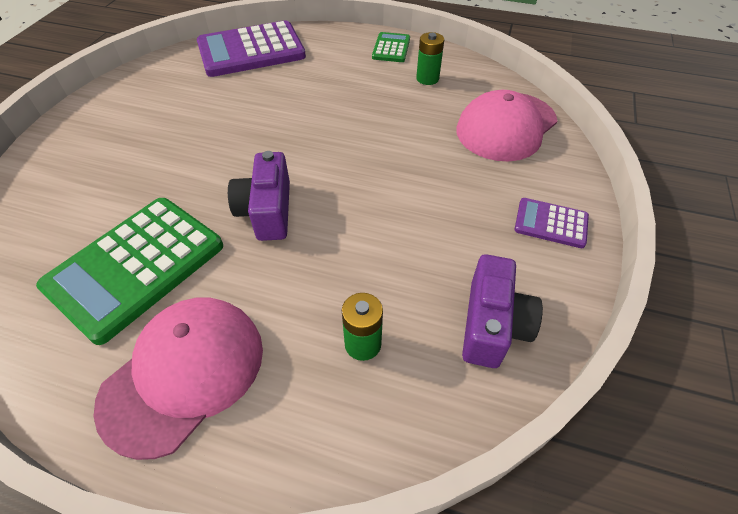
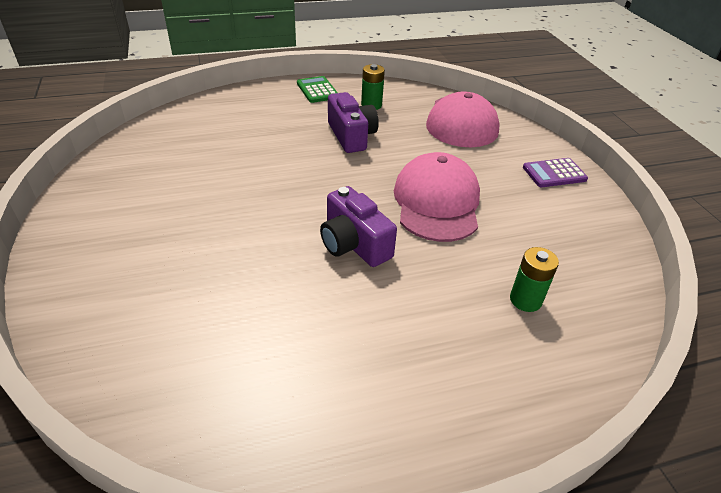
camera: 35 degrees left, 10 degrees down
(136, 266) = (288, 335): green calculator -> none
(184, 374) = (425, 388): pink cap -> pink cap (436, 202)
(251, 50) = (190, 125): purple calculator -> none
(492, 325) = (586, 249): purple camera -> purple camera (351, 136)

